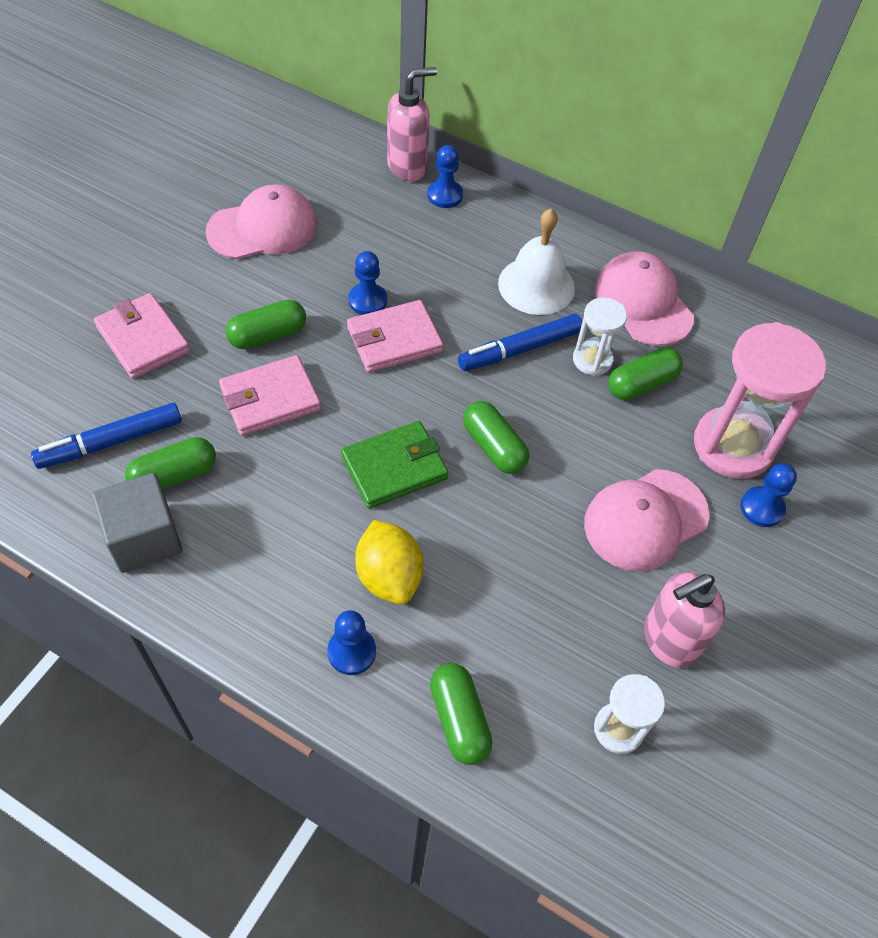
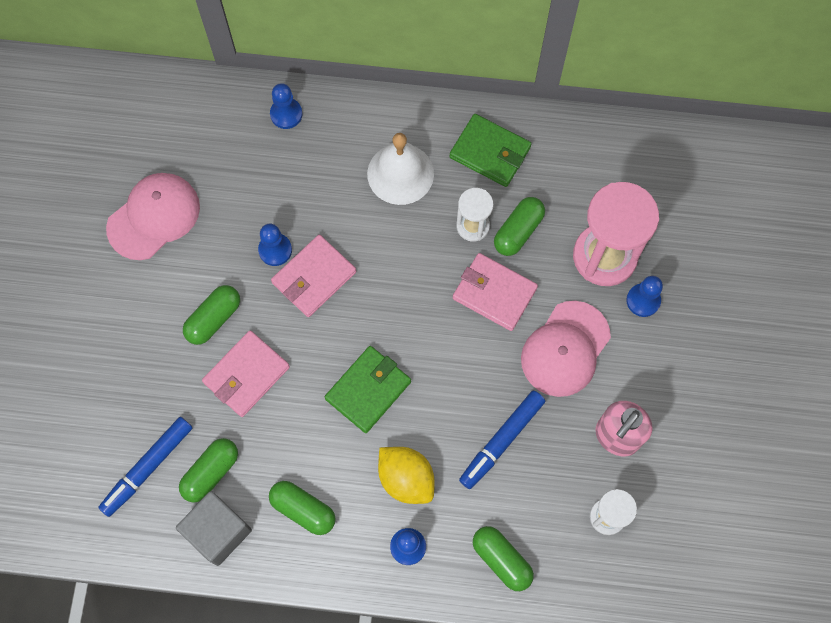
camera: 20 degrees left, 15 degrees up
(143, 339) = (118, 368): pink wallet -> pink wallet (494, 293)
(407, 167) = (241, 97): pink soap dispenser -> none
(494, 447) = (432, 338): green capsule -> green capsule (303, 509)
(519, 349) = (414, 242): blue marker -> blue marker (501, 441)
(643, 302) = (490, 152): pink cap -> green wallet

